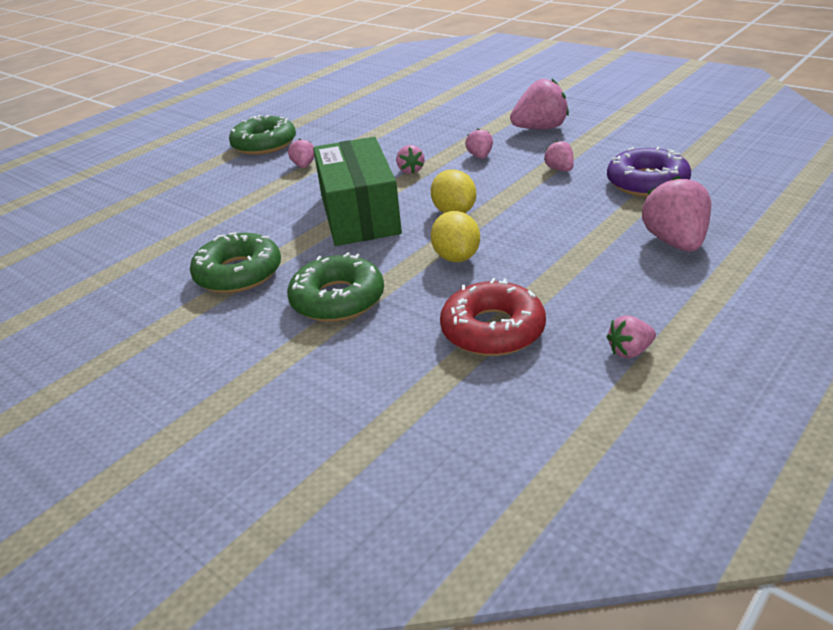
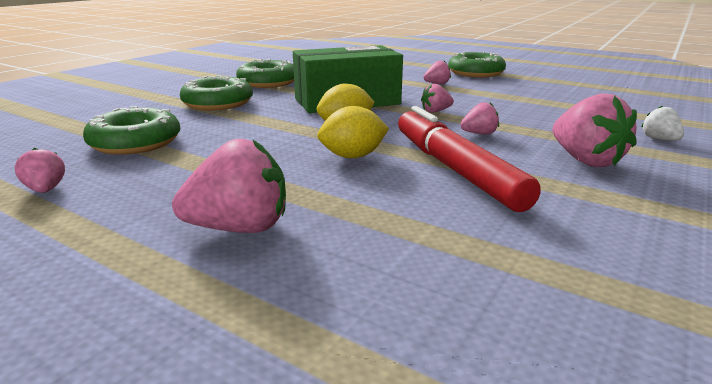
camera: 80 degrees right, 10 degrees down
(456, 257) = (259, 130): yellow lemon -> yellow lemon (353, 156)
(493, 330) = (135, 142): red donut -> green donut
(498, 102) = (659, 139): none -> white strawberry
(560, 169) = (455, 169): pink strawberry -> red marker
(647, 183) = (423, 221): purple donut -> none

